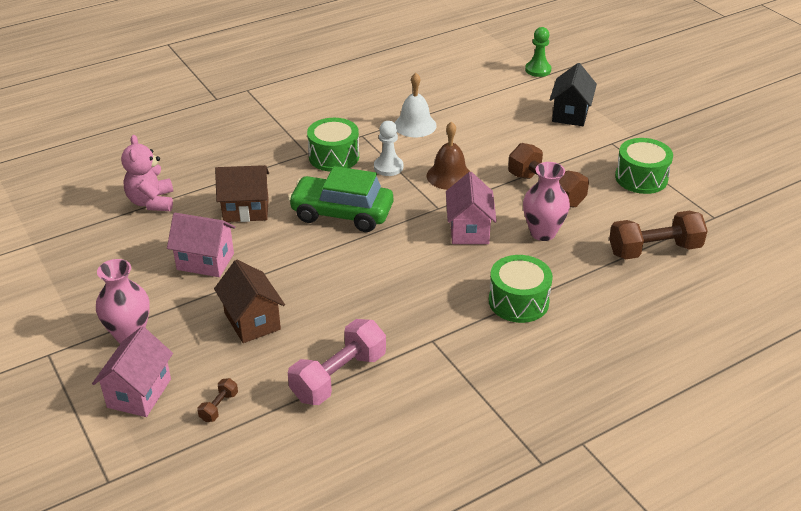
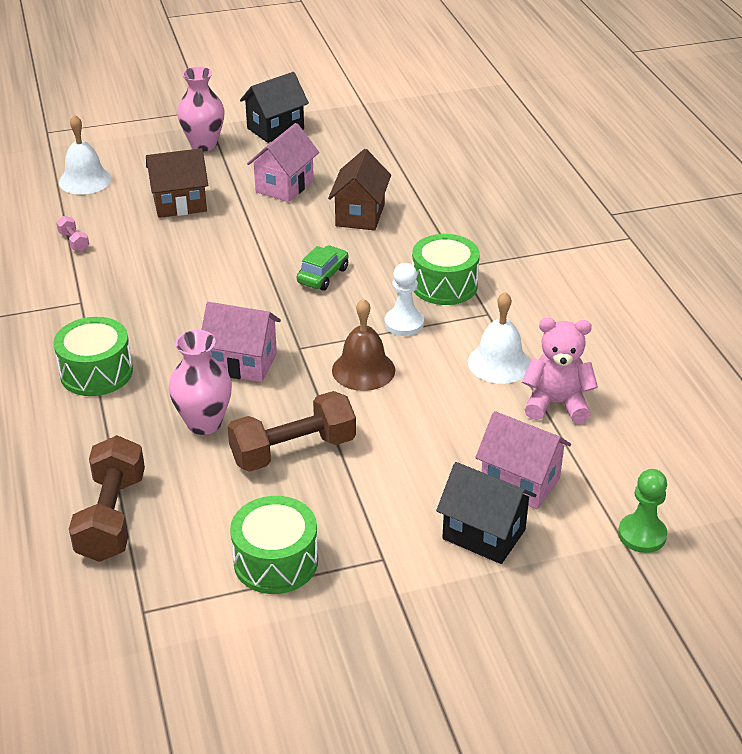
camera: 105 degrees right, 0 degrees up
(91, 291) = (275, 129): none -> black house
(139, 393) = (129, 146): pink house -> pink house (520, 482)
(151, 202) = (401, 162): pink teddy bear -> pink teddy bear (556, 403)
(219, 407) = (85, 180): brown dumbbell -> white bell
(339, 376) = (74, 241): pink dumbbell -> pink dumbbell, size x0.44
(342, 213) = (323, 275): green car -> green car, size x0.53

